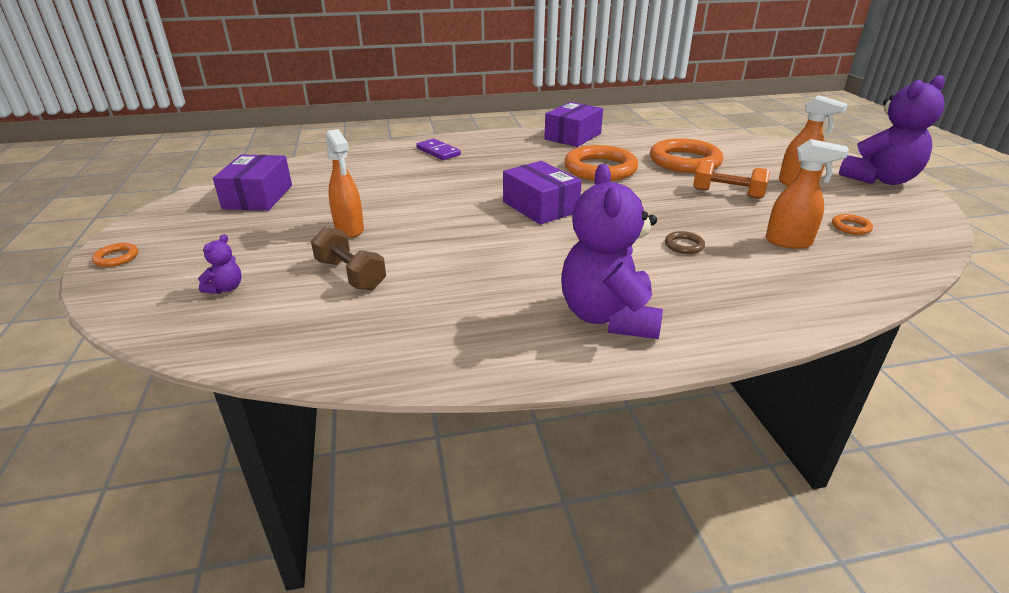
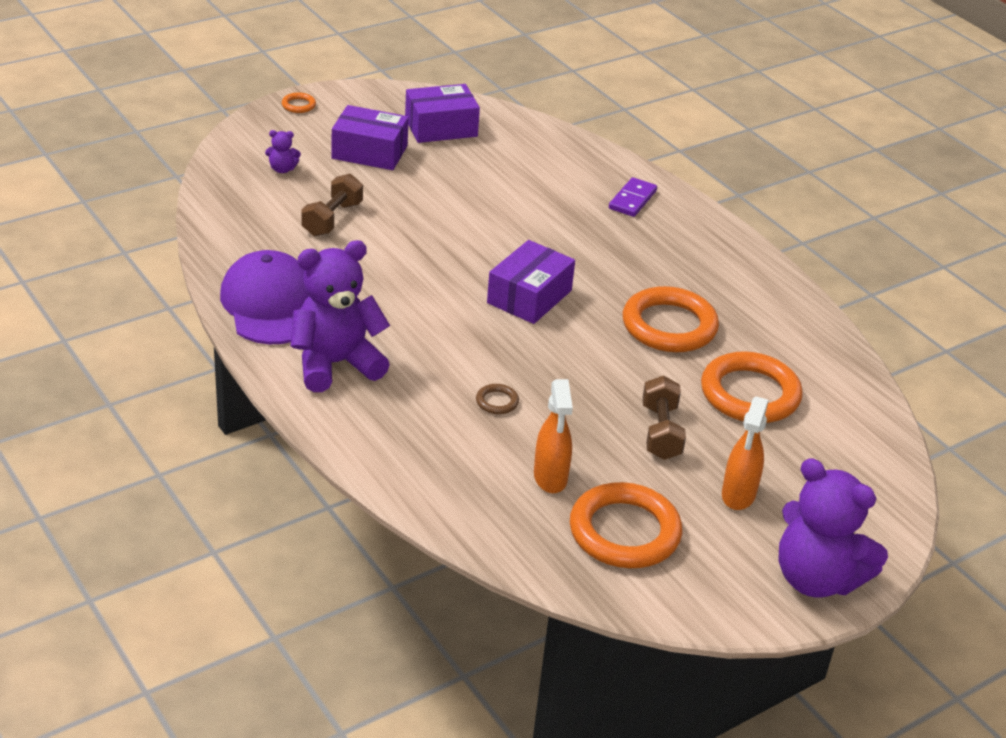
camera: 65 degrees right, 5 degrees up
(349, 229) = (408, 196): orange spray bottle -> none
(481, 341) = (270, 305): none -> purple cap
(573, 136) = (770, 291): purple box -> purple box (369, 152)
(727, 194) = (661, 432): orange dumbbell -> brown dumbbell
(851, 227) = (624, 532): orange ring -> orange ring, size x2.39

